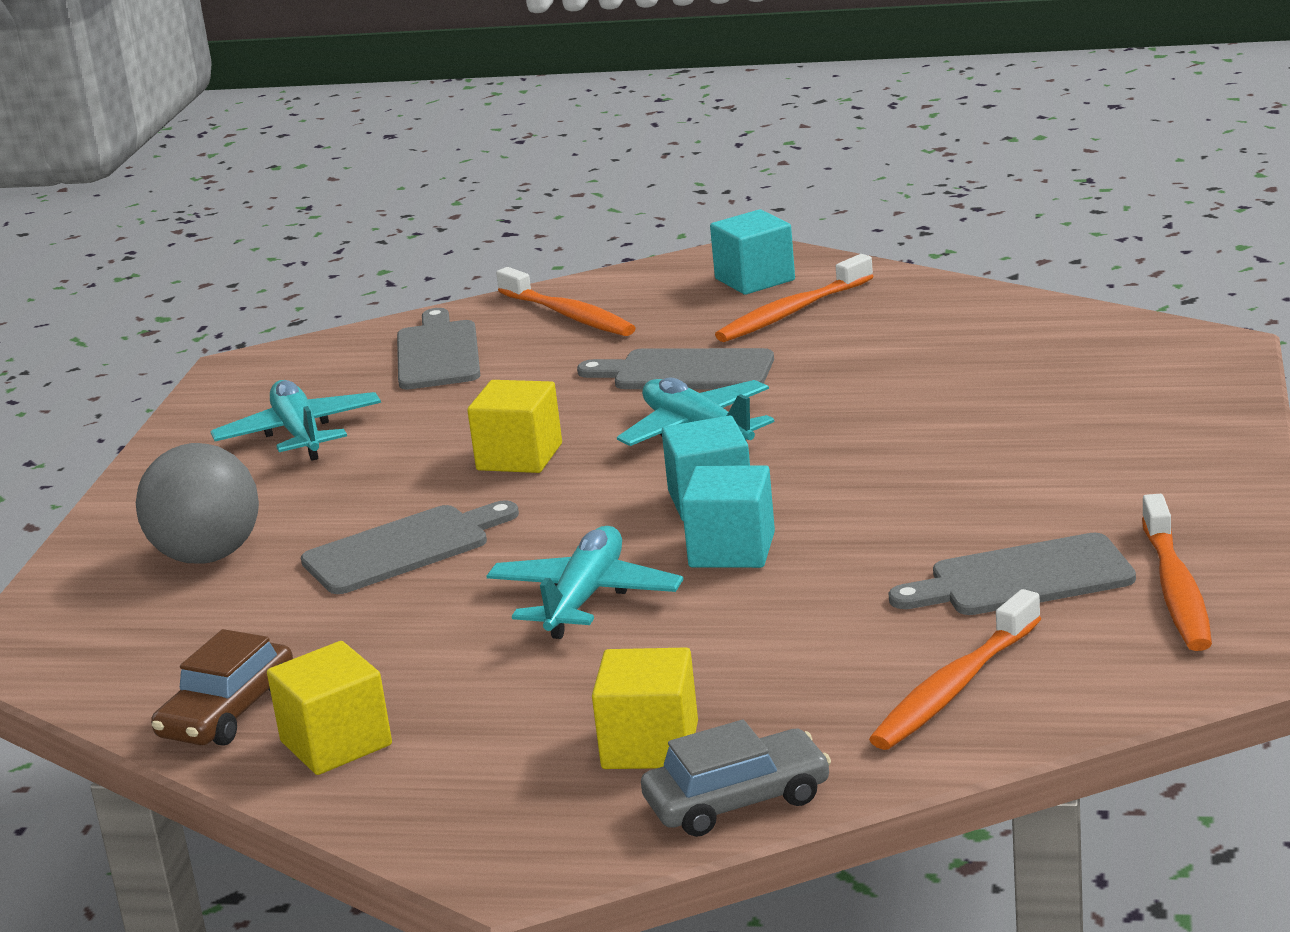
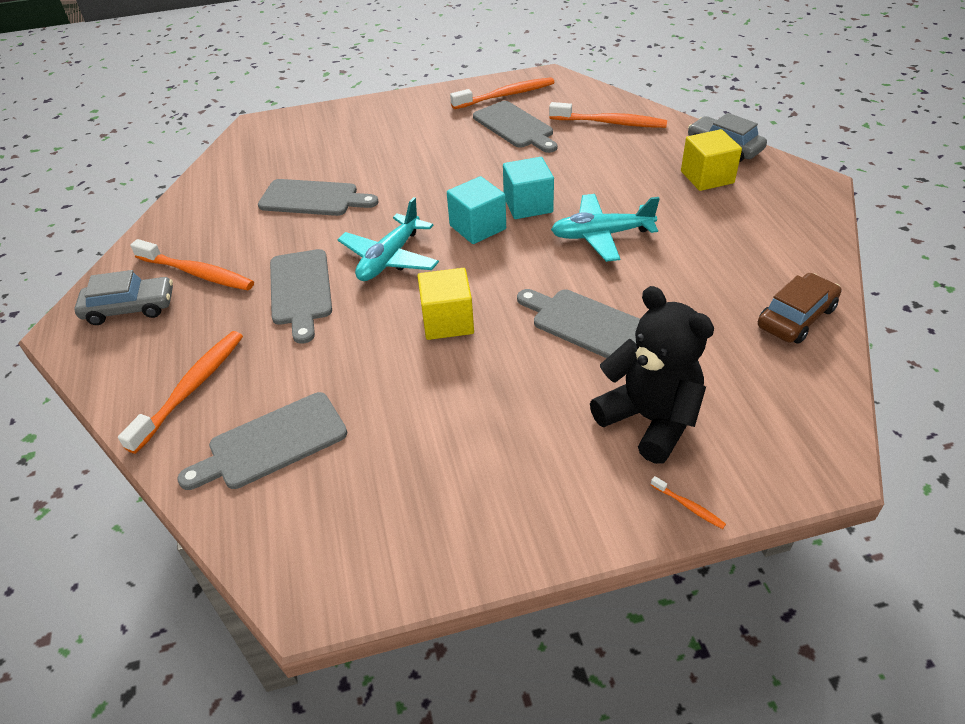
camera: 115 degrees left, 20 degrees up
(81, 552) = (688, 506): none -> orange toothbrush
(208, 556) = (649, 420): grey ball -> black teddy bear
(227, 712) = (796, 317): brown car -> brown car turned 45 degrees counterclockwise
(300, 434) = (445, 464): turquoise plane -> none
(336, 743) = (785, 265): yellow cube -> none
(755, 279) = (130, 308): turquoise cube -> grey car
(915, 385) = (313, 199): none -> grey cutting board

